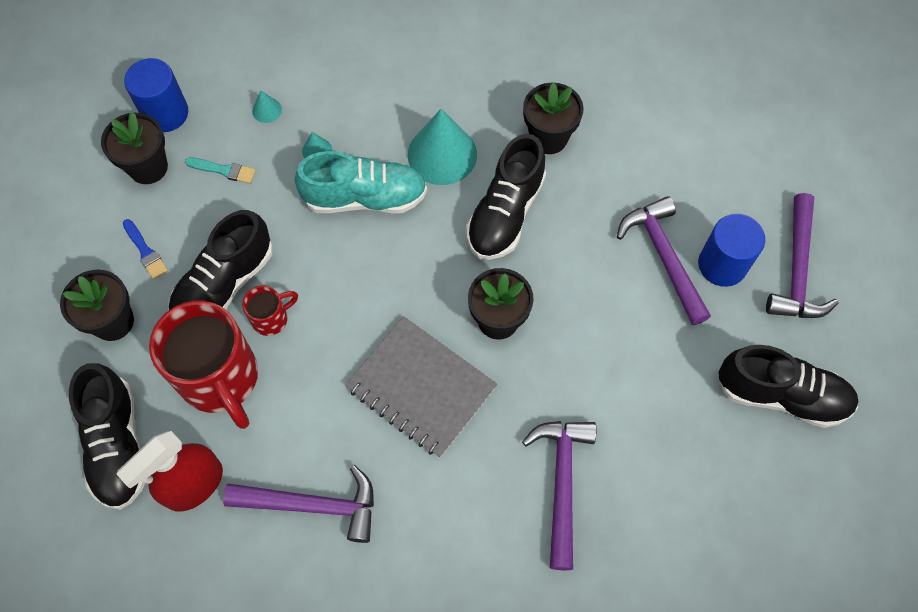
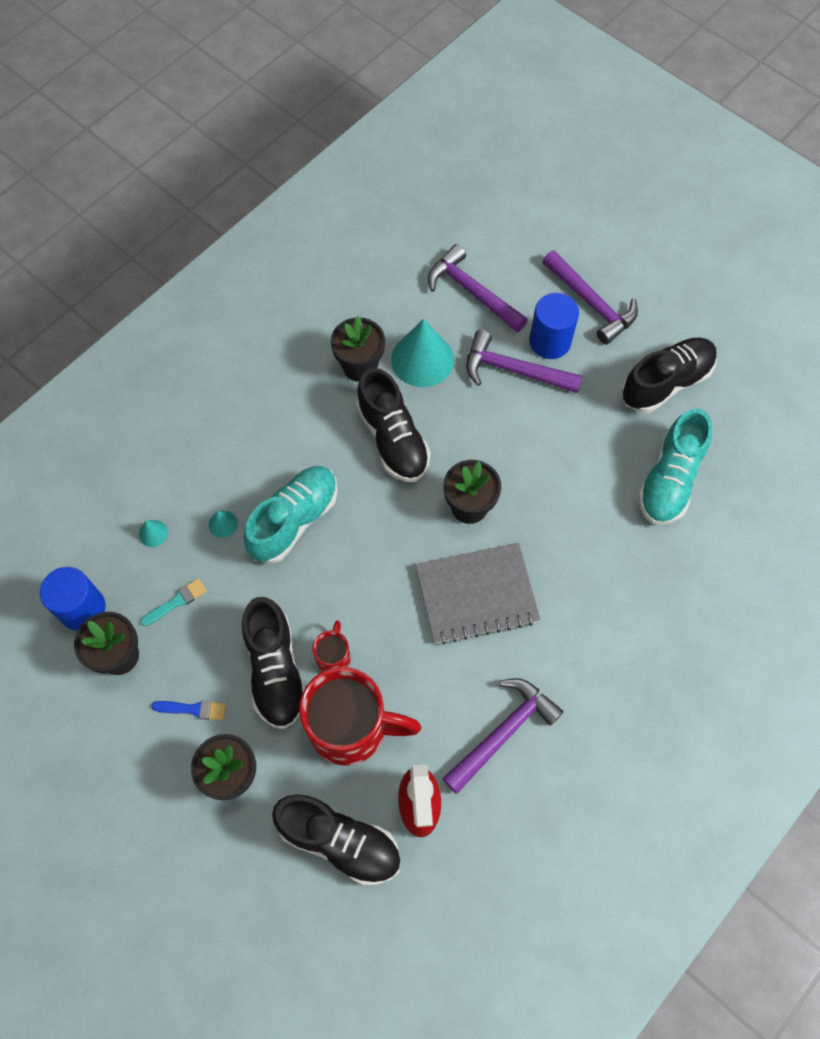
camera: 50 degrees left, 0 degrees up
(442, 154) = (308, 443): turquoise cone -> turquoise cone (422, 359)
(561, 483) = (618, 558): purple hammer -> purple hammer (472, 292)
(683, 471) = (669, 480): none -> turquoise shoe

